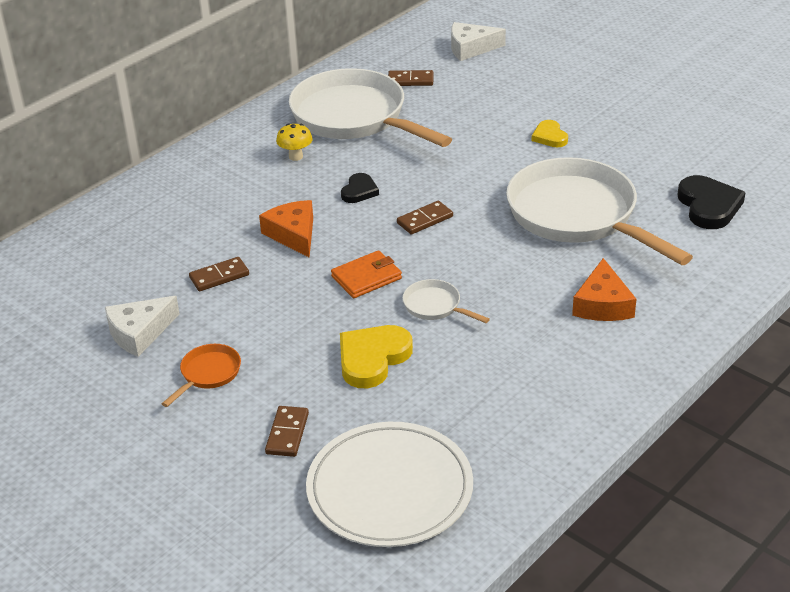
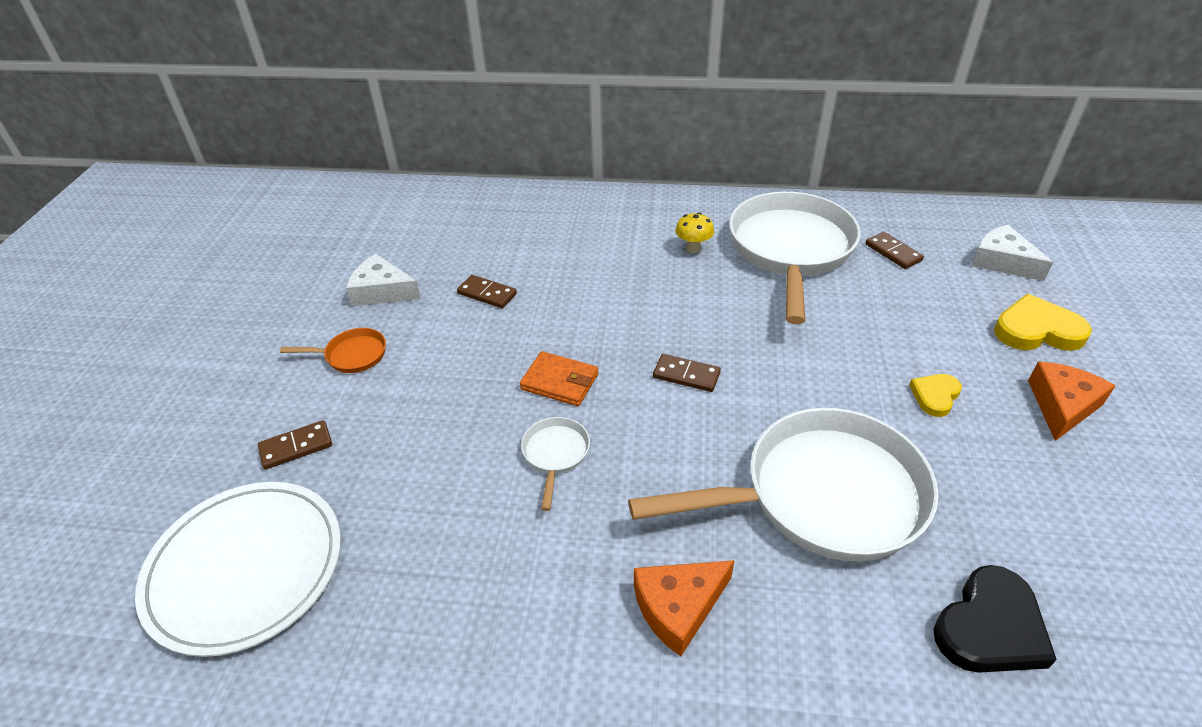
camera: 55 degrees right, 5 degrees up
(293, 234) = (581, 304): orange cheese -> orange cheese (1062, 406)
(359, 191) = (685, 310): black heart -> none
(372, 358) = (440, 450): yellow heart -> yellow heart (1037, 330)
(578, 216) = (821, 496): white pan -> white pan turned 60 degrees clockwise

